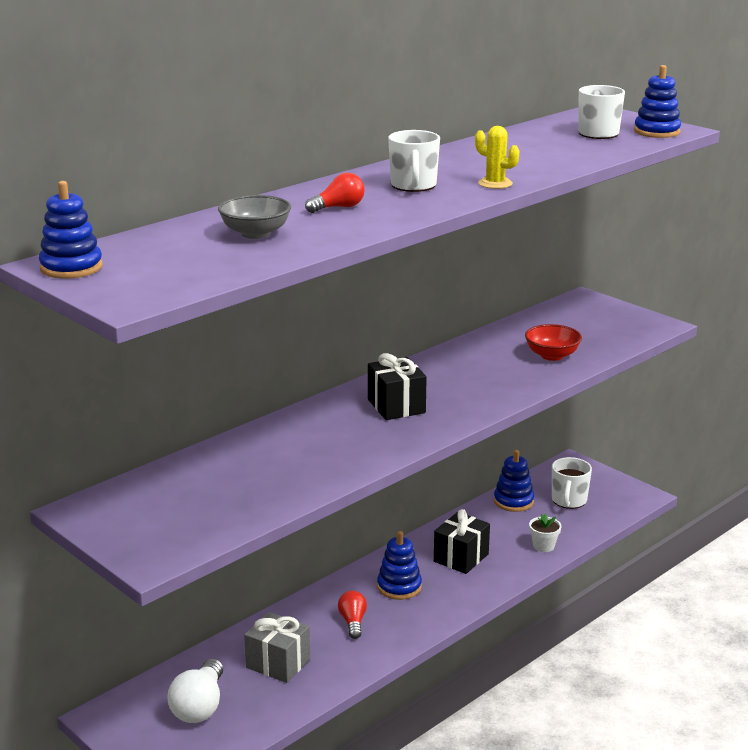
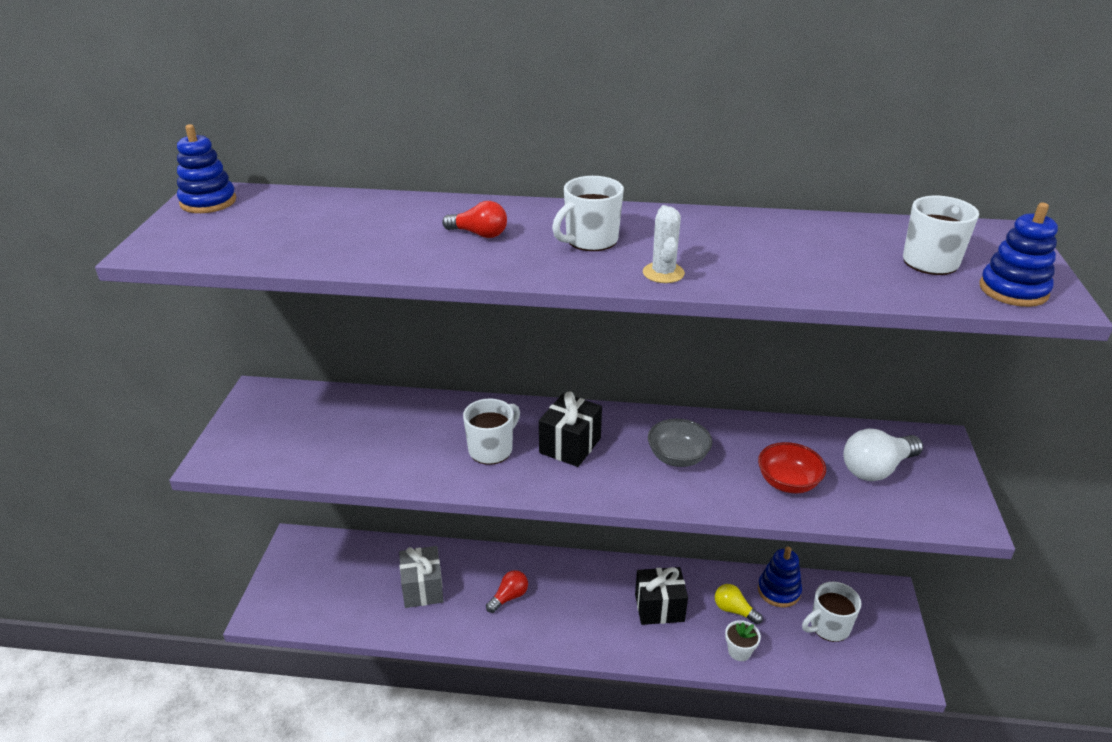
camera: 50 degrees right, 10 degrees up
(200, 706) = (342, 580): white light bulb -> white light bulb (876, 469)
(255, 233) = (365, 230): grey bowl -> grey bowl (677, 457)
(351, 436) = (491, 449): none -> white mug
(399, 587) = (580, 595): blue stacking toy -> none
(495, 183) = (663, 273): yellow cactus -> white cactus
(506, 528) = (734, 610): none -> yellow light bulb

